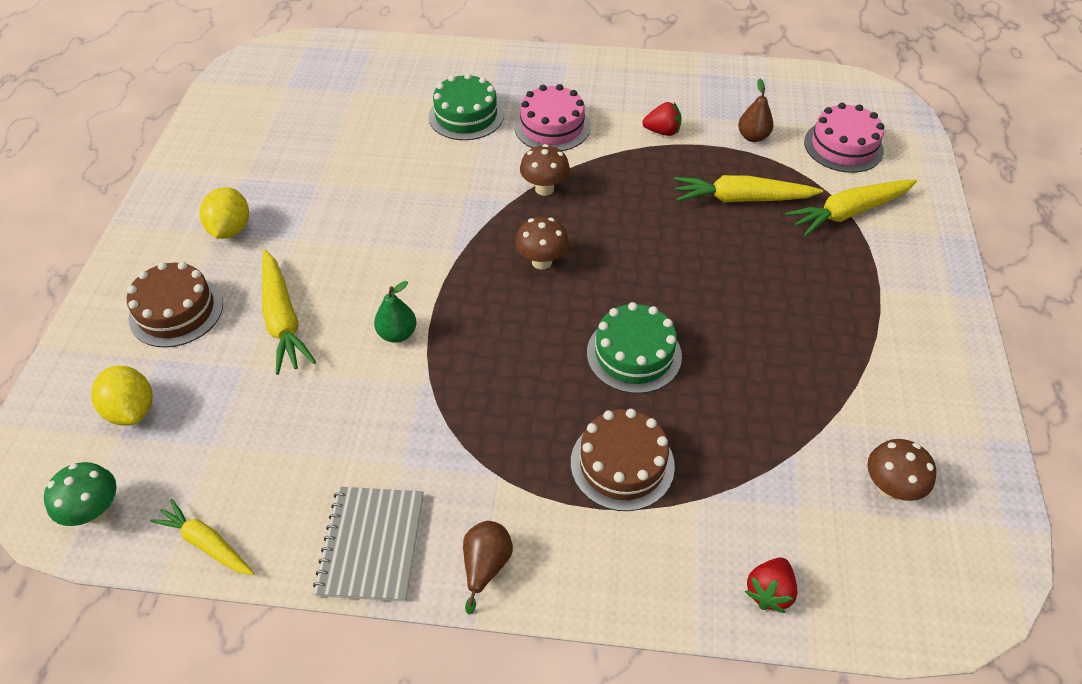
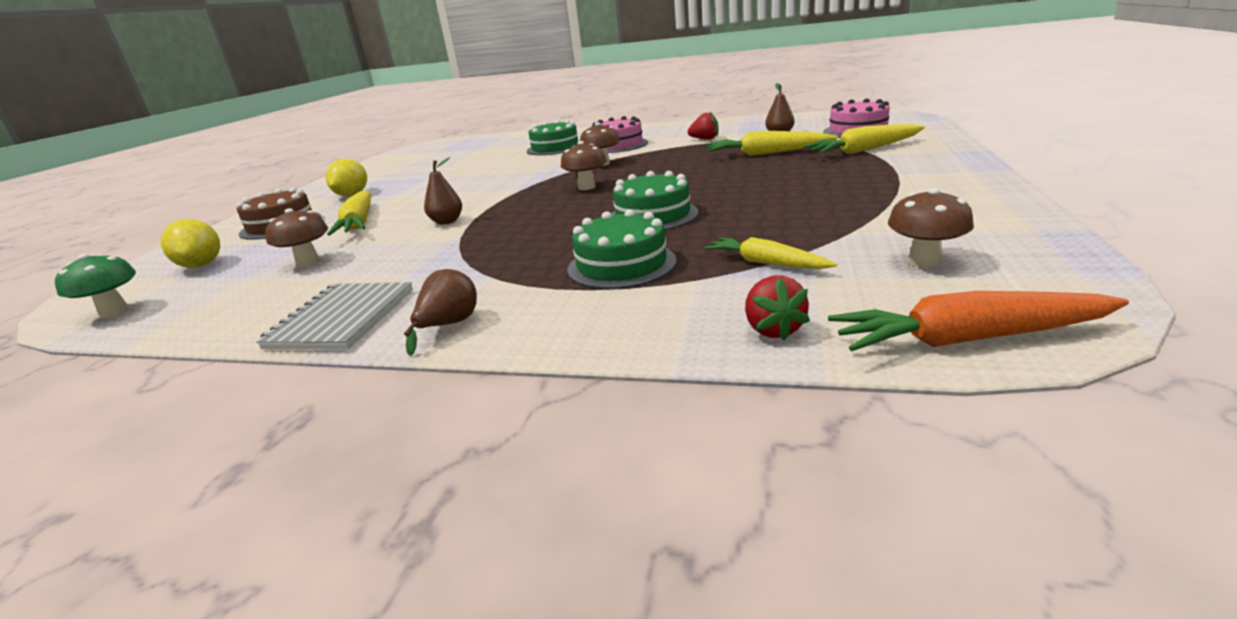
camera: 10 degrees right, 25 degrees down
(206, 543) = (190, 324): yellow carrot -> yellow carrot (766, 263)
(270, 419) = (308, 262): none -> brown mushroom
(397, 334) = (447, 222): green pear -> brown pear
(622, 464) = (621, 265): brown cake -> green cake
(769, 591) = (773, 329): red strawberry -> red strawberry turned 45 degrees counterclockwise
(909, 614) = (967, 339): none -> orange carrot

